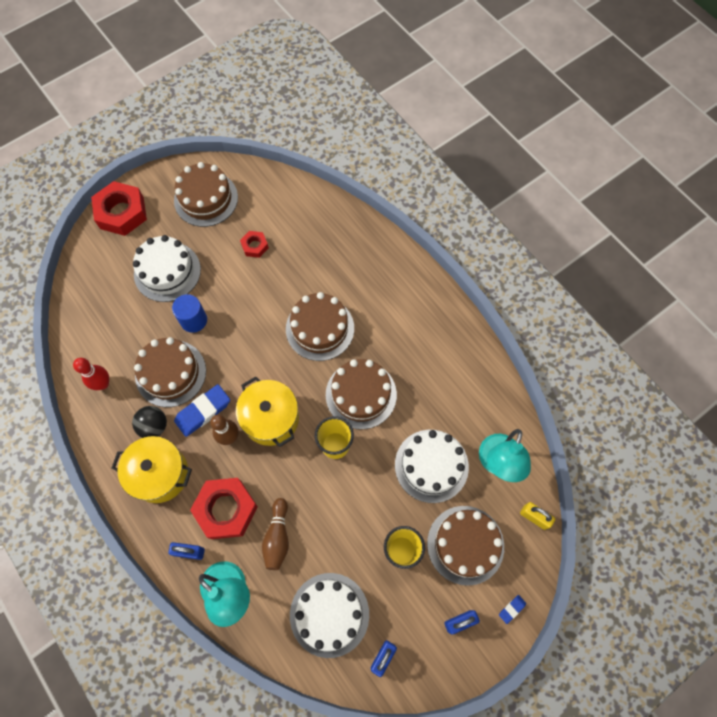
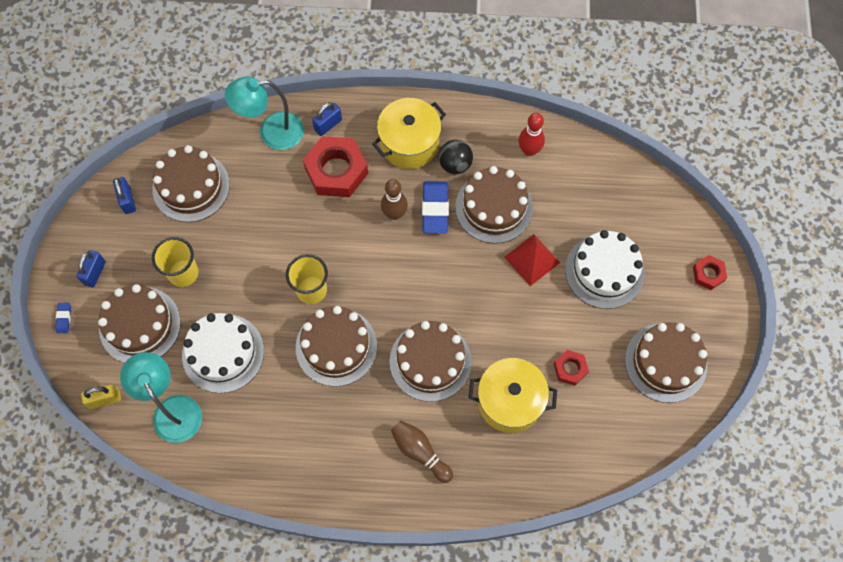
camera: 130 degrees right, 0 degrees up
(122, 213) = (708, 274): red nut -> red nut, size x0.51
(193, 320) = (532, 259): blue cylinder -> red pyramid
(271, 418) = (381, 257): yellow pot -> yellow pot (510, 401)
(277, 537) = (280, 192): brown bowling pin -> brown bowling pin (420, 452)
(329, 614) = (191, 187): white cake -> brown cake

